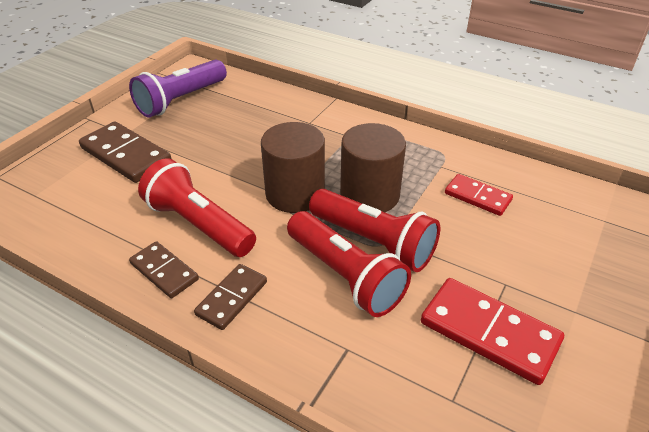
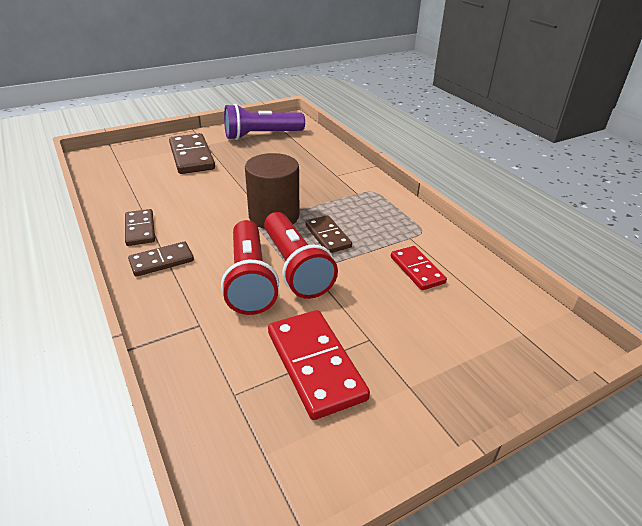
camera: 30 degrees right, 5 degrees down
(198, 224) = (190, 211): red flashlight -> none
(369, 195) = (328, 236): brown cylinder -> brown domino

